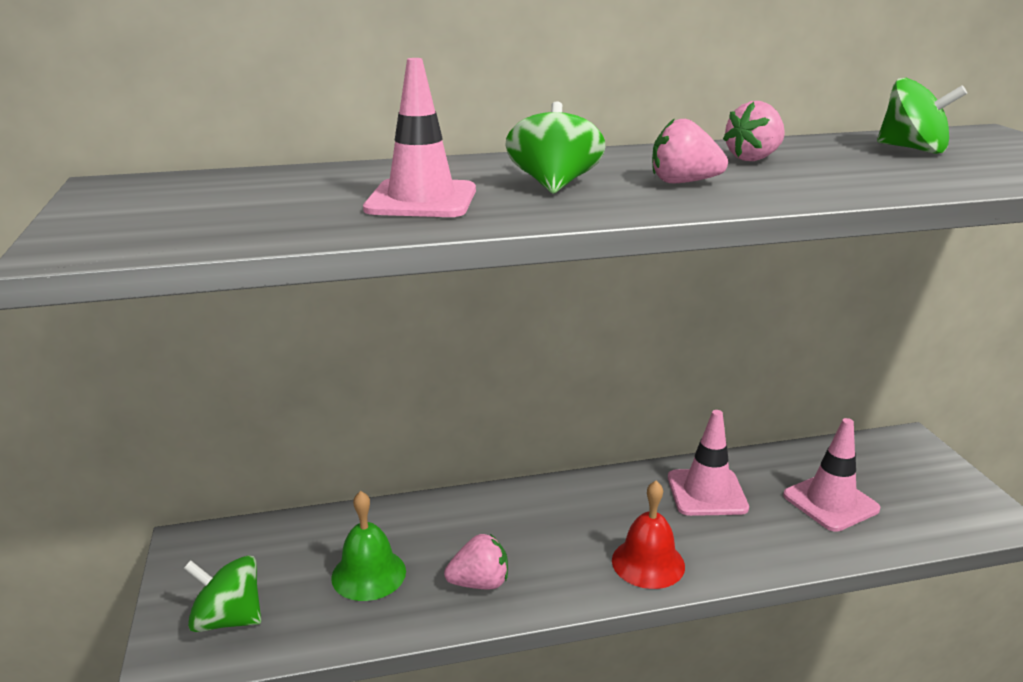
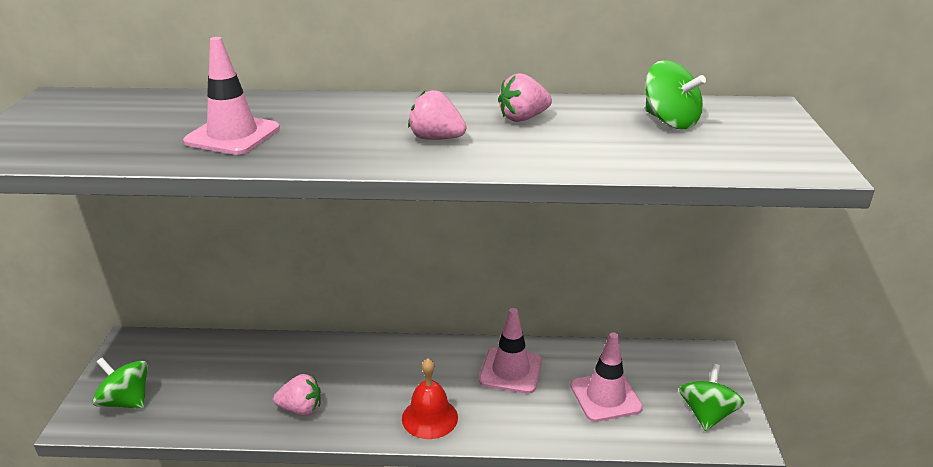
camera: 15 degrees right, 5 degrees up
(368, 574) = (231, 387): green bell -> none
(554, 185) = (339, 130): green spinning top -> green spinning top (707, 414)

